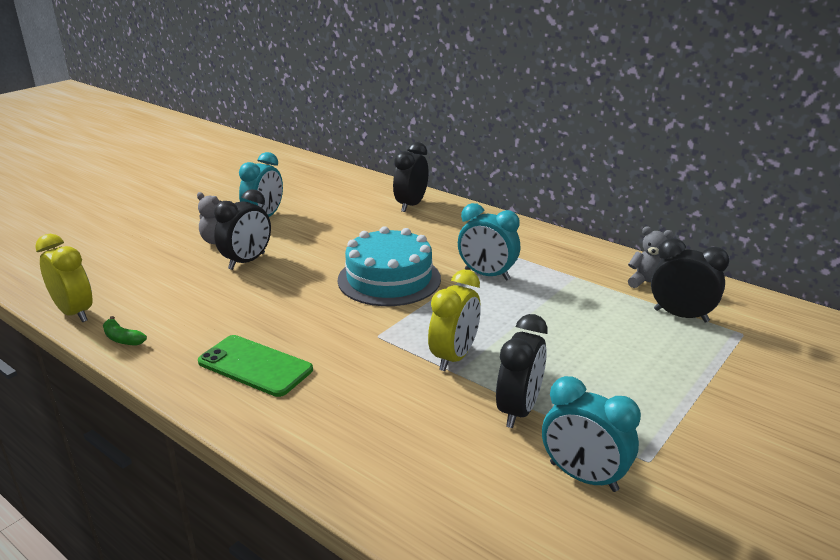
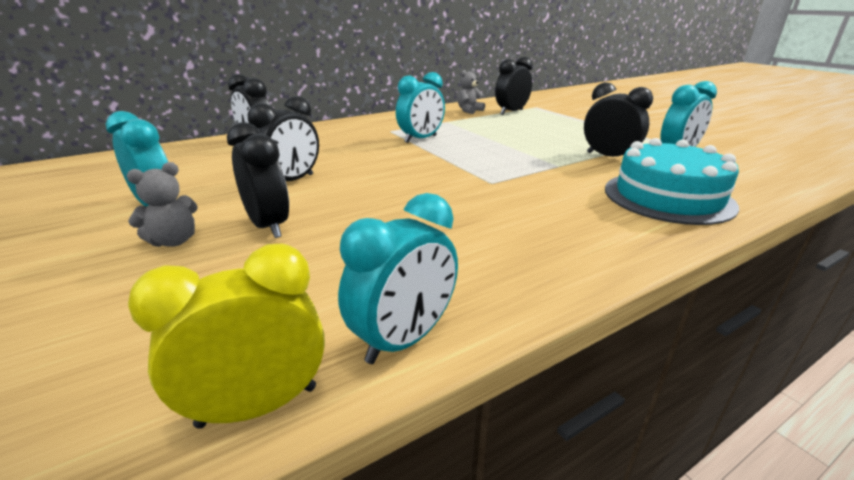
camera: 70 degrees left, 0 degrees up
(122, 339) = (404, 340): green banana -> turquoise clock
(255, 366) = (523, 240): green phone -> none
(329, 245) = (291, 181): none -> black clock
(389, 279) = (394, 167): turquoise cake -> turquoise cake (668, 197)
(454, 357) = (537, 163): yellow clock -> none

